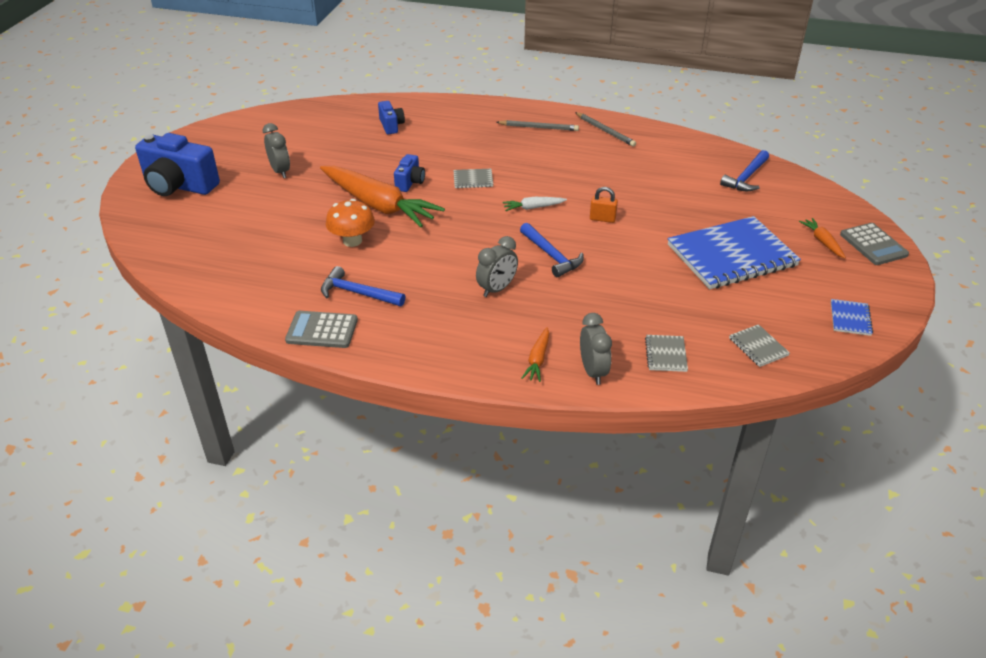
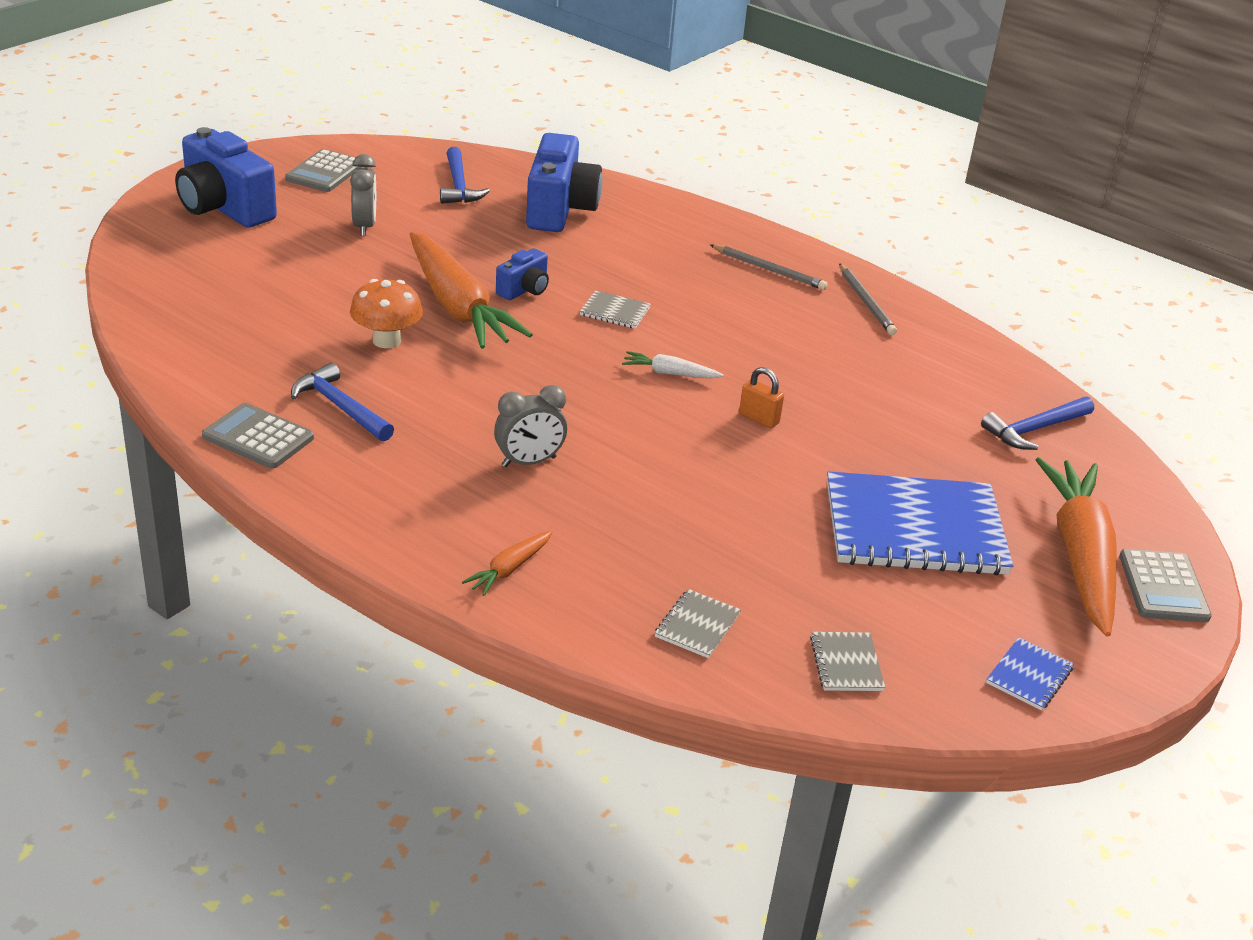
camera: 20 degrees right, 5 degrees down
(227, 143) = (325, 172): none -> grey calculator
(391, 125) = (559, 209): blue camera -> blue camera, size x1.98
(551, 255) = (642, 443): blue hammer -> blue hammer (458, 185)
(593, 371) = (573, 611): grey clock -> none
(822, 242) = (1080, 556): orange carrot -> orange carrot, size x2.36

